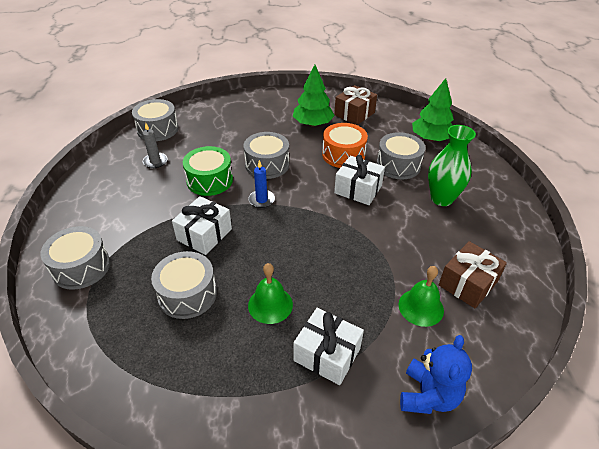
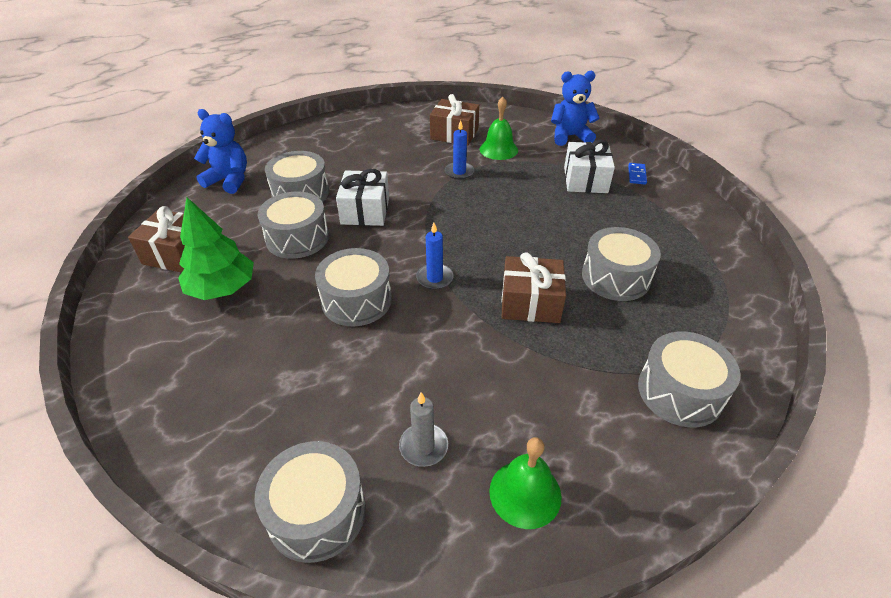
camera: 115 degrees left, 0 degrees up
(204, 234) = (530, 303): white gift -> brown gift
(209, 180) = (428, 346): green drum -> none
(270, 304) = (572, 221): green bell -> green bell (525, 493)
(310, 415) = (637, 175): none -> blue domino
(343, 155) = (297, 238): orange drum -> grey drum
(388, 259) = (459, 172): none -> blue candle
(431, 138) = (229, 180): green tree -> blue teddy bear
(441, 199) = (348, 158): green vase -> none

